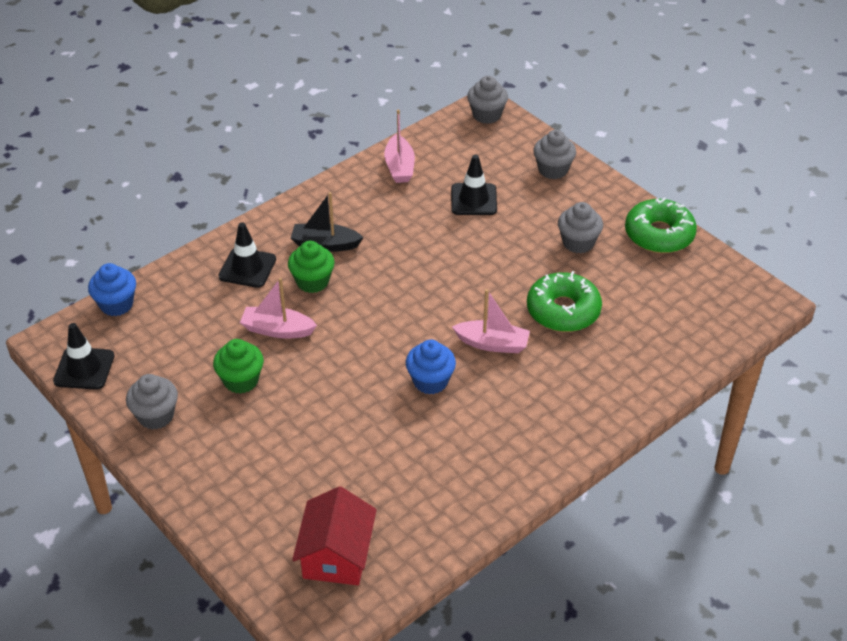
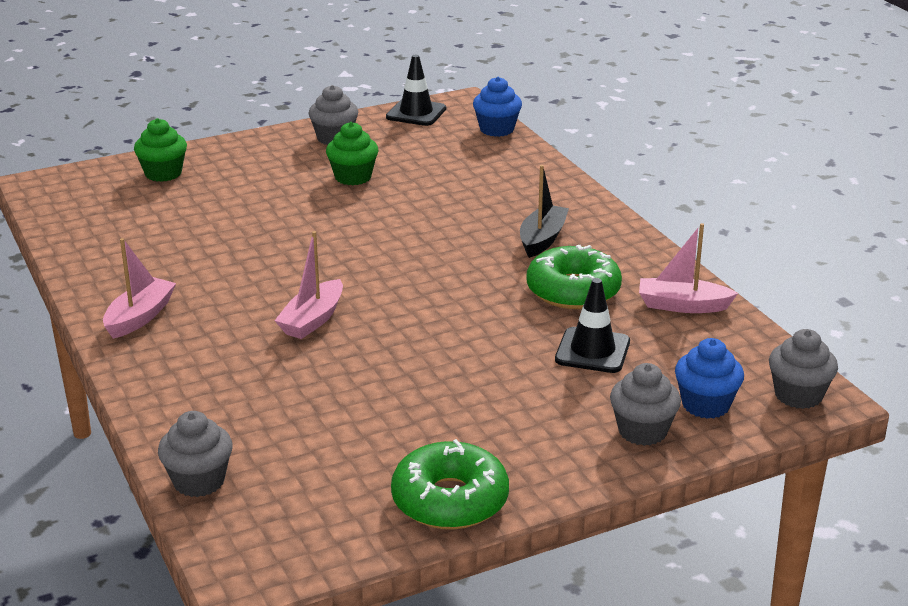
camera: 105 degrees right, 15 degrees down
(247, 268) = (521, 193): black traffic cone -> none
(277, 330) = (414, 200): pink boat -> pink boat (140, 317)
(312, 282) = (480, 225): green cupcake -> green cupcake (163, 173)
(337, 555) = (104, 200): red house -> none
(430, 381) = (281, 273): blue cupcake -> blue cupcake (705, 405)
(563, 310) = (338, 380): green donut -> green donut (573, 291)
(578, 243) = (465, 420): grey cupcake -> grey cupcake (199, 481)

